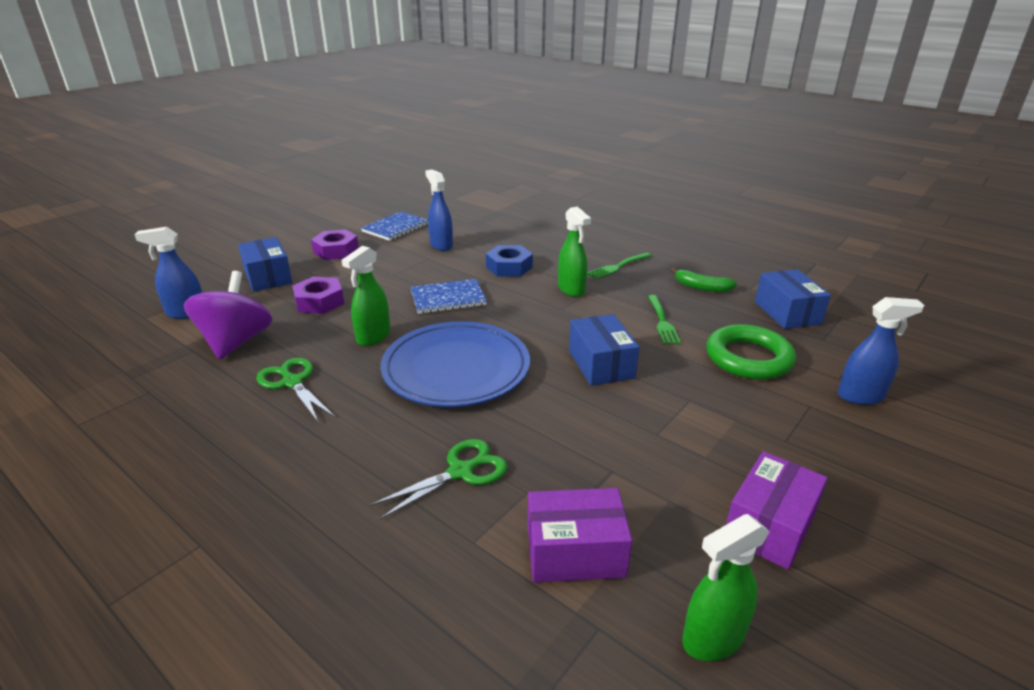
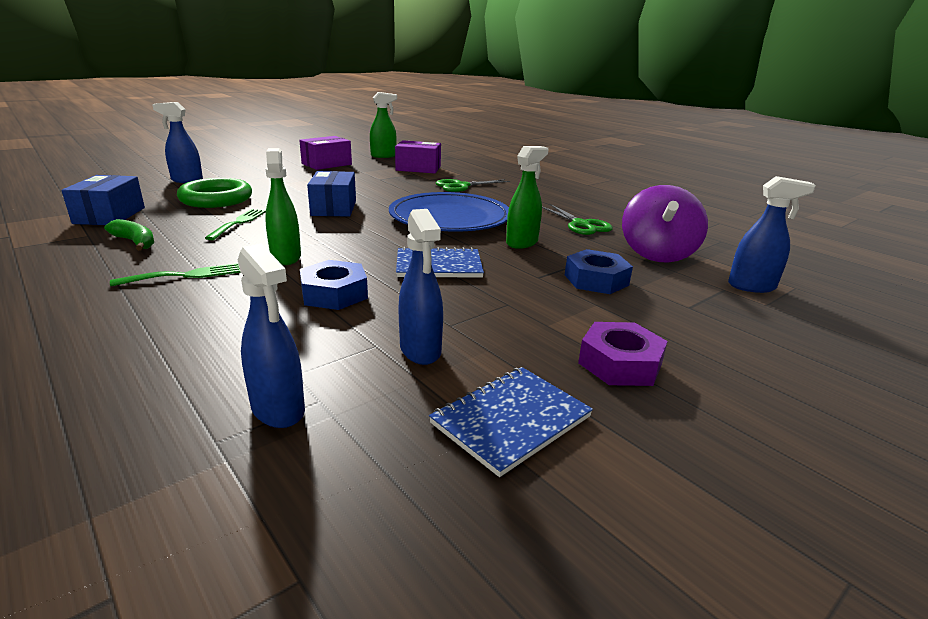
camera: 170 degrees left, 5 degrees down
(268, 277) = (698, 323): blue box -> none
(319, 302) = (596, 280): purple nut -> blue nut
(490, 221) = (278, 409): none -> blue spray bottle

